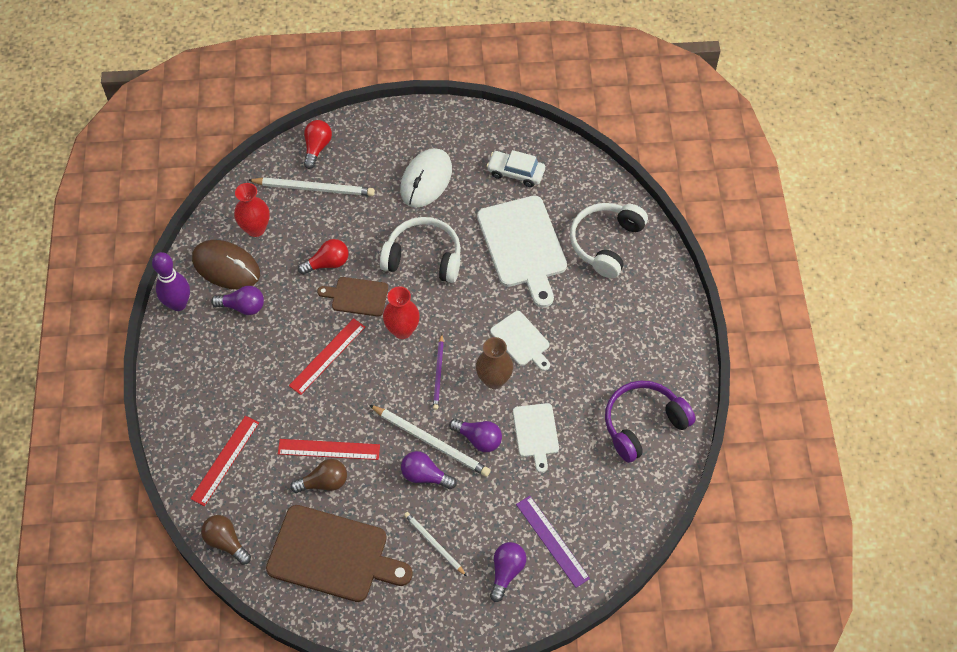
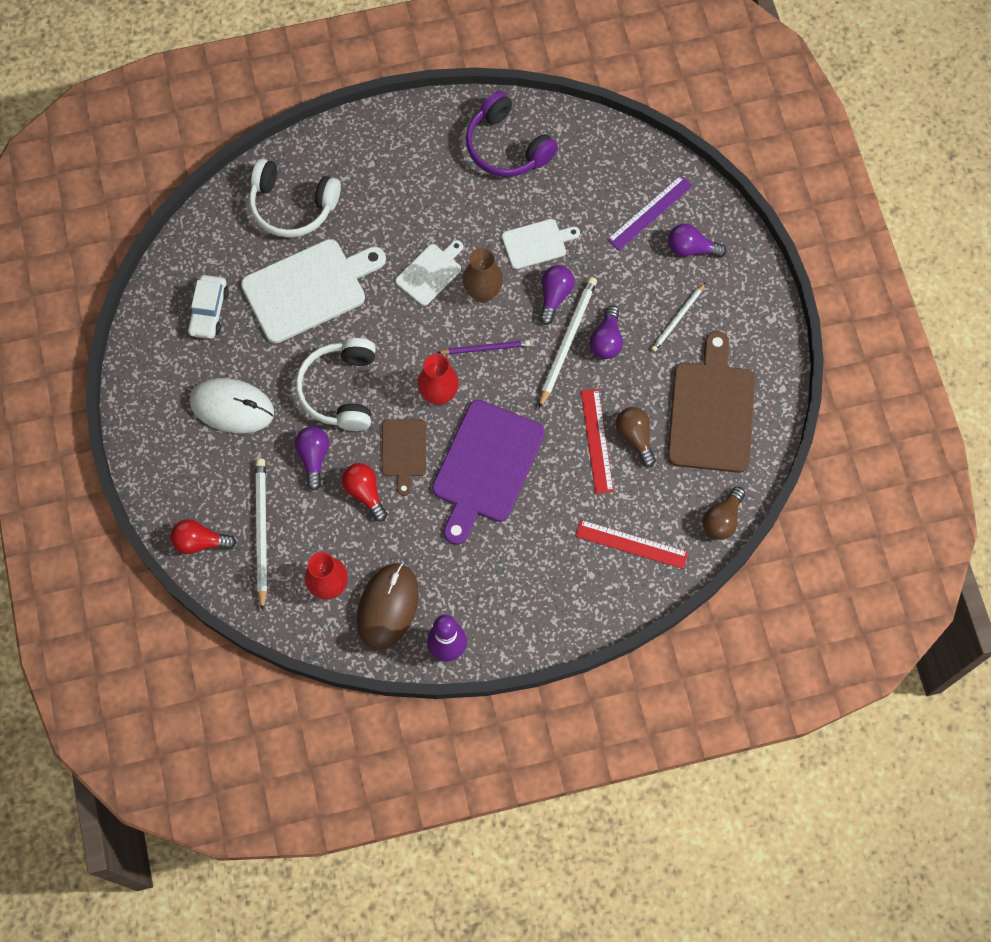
camera: 100 degrees left, 10 degrees up
(243, 306) = (438, 574): purple light bulb -> purple light bulb (314, 457)
(327, 356) = (485, 466): red ruler -> purple cutting board

